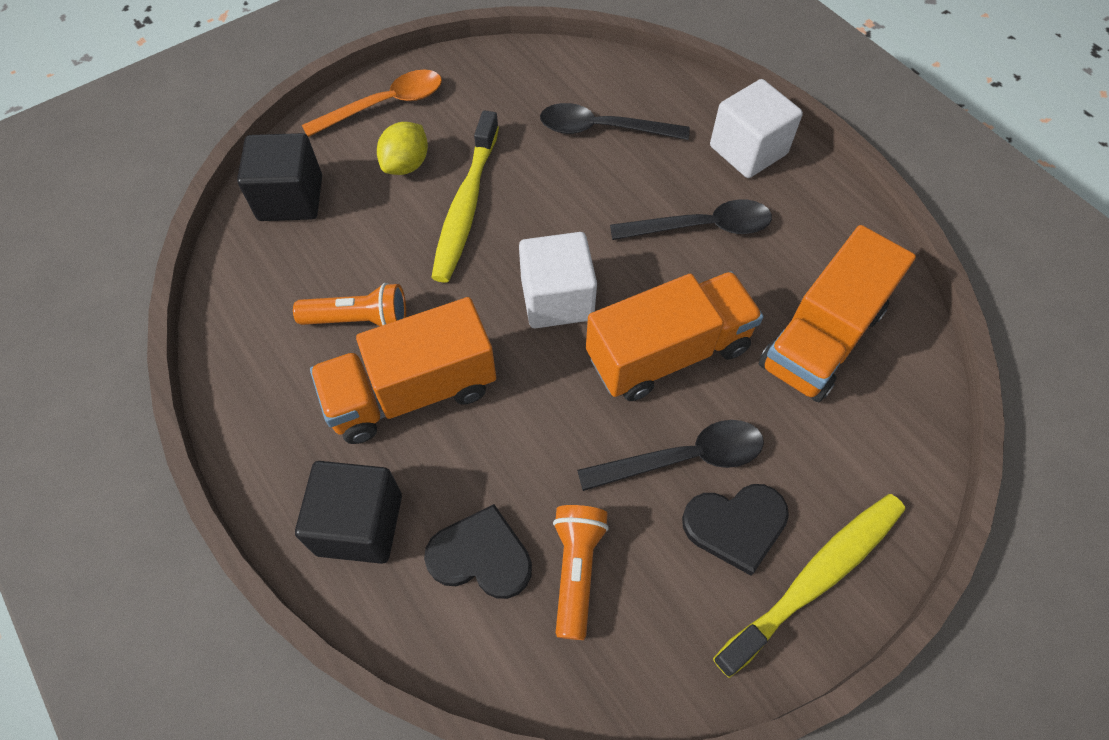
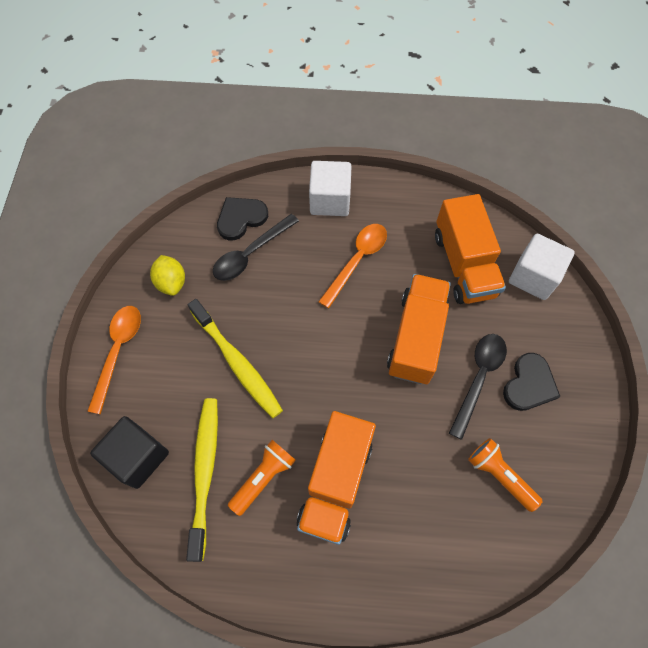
camera: 50 degrees left, 5 degrees up
(359, 524) = (394, 568): black cube -> none
(406, 165) = (176, 373): yellow lemon -> yellow lemon (171, 282)
(481, 556) = (459, 517): black heart -> black heart (241, 218)
(557, 299) = (340, 364): white cube -> white cube (533, 277)
(701, 227) = (357, 261): black spoon -> orange spoon
(815, 578) = (577, 372): yellow toothbrush -> yellow toothbrush (205, 472)

